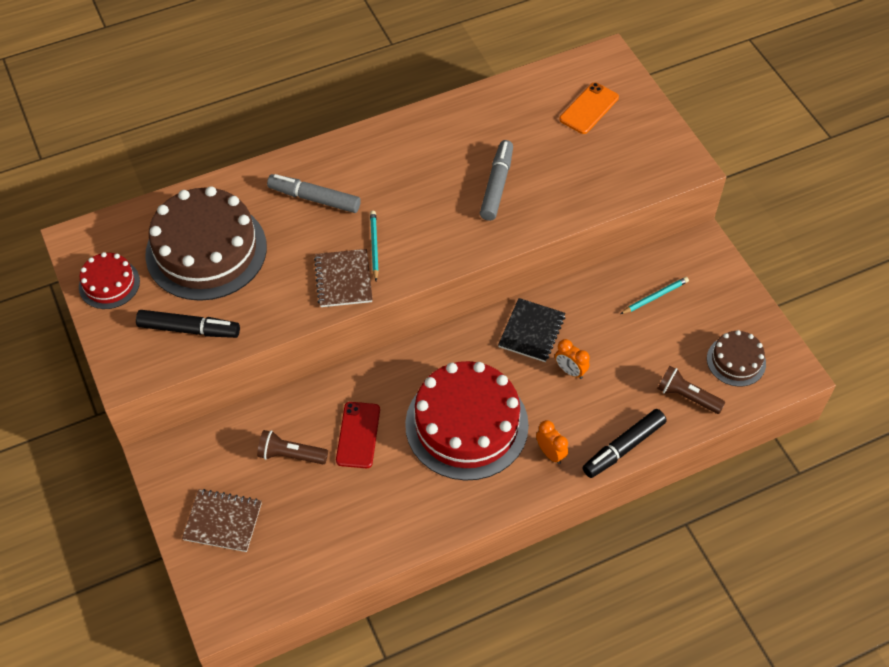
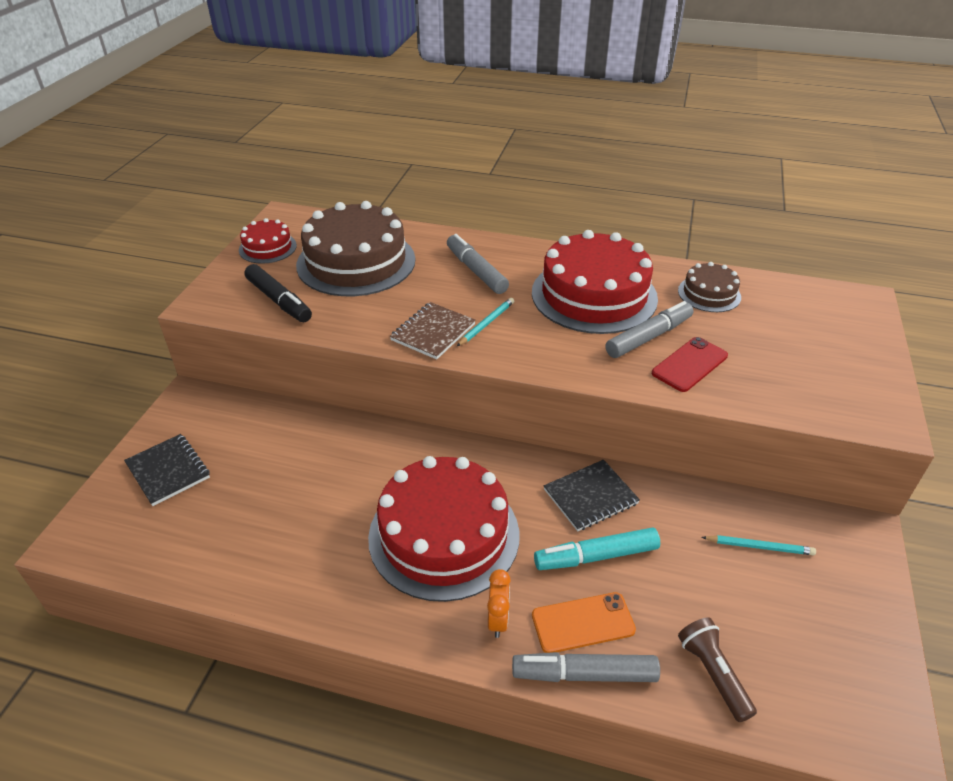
camera: 40 degrees right, 15 degrees down
(223, 521) = (168, 471): brown notebook -> black notebook
(290, 455) = (275, 457): brown flashlight -> none
(358, 435) = (343, 479): red phone -> red phone (689, 364)
(425, 168) = (594, 295): none -> red cake
(570, 371) = (596, 556): orange clock -> turquoise marker
(589, 108) = (806, 326): orange phone -> orange phone (583, 623)
(623, 447) = (584, 674): black marker -> grey marker
(736, 361) = (813, 678): brown cake -> brown cake (709, 294)

